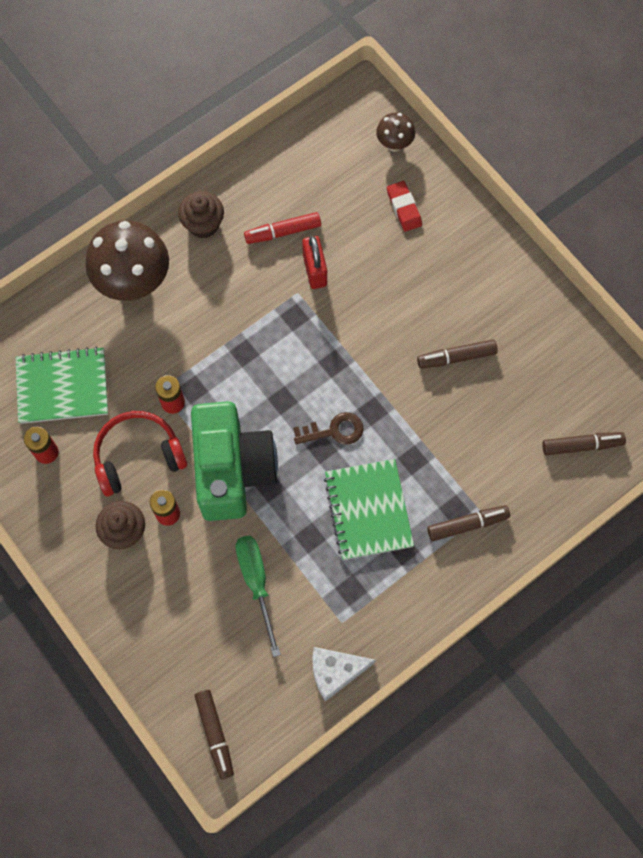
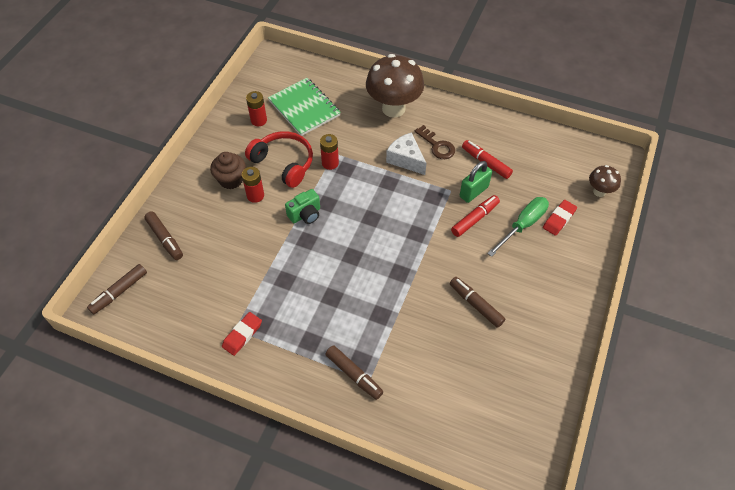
camera: 60 degrees right, 15 degrees down
(203, 224) = (457, 122): brown cupcake -> none
(232, 470) = (305, 214): green camera -> green camera, size x0.43
(256, 583) = (236, 265): green screwdriver -> green screwdriver (523, 225)
(314, 270) = (473, 192): red padlock -> green padlock
(334, 430) = (369, 257): brown key -> brown key (437, 146)
(335, 672) = (196, 342): white cheese -> white cheese (406, 159)
(351, 292) = (475, 219): none -> red marker
(354, 618) = (242, 335): none -> red eraser
(368, 510) = (325, 305): green notebook -> none
(582, 445) = (469, 426): brown marker -> brown marker (165, 239)

